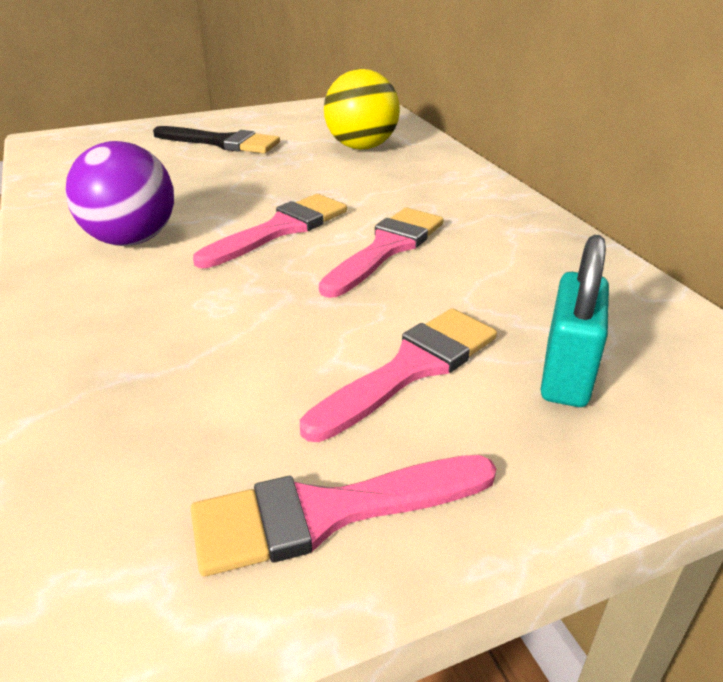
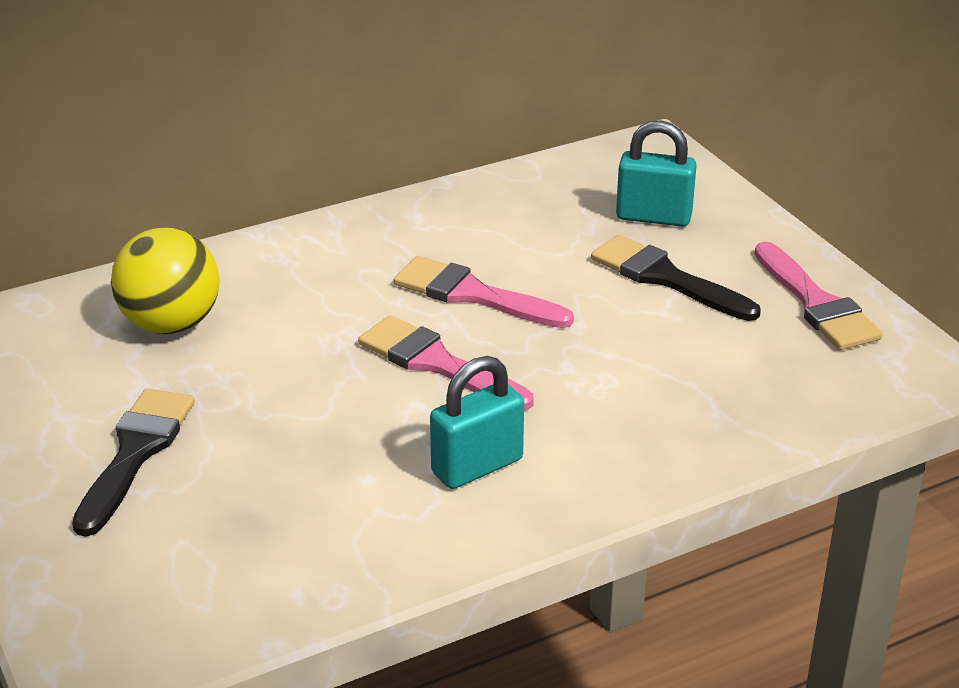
camera: 95 degrees left, 0 degrees up
(131, 240) = (477, 466): purple ball -> turquoise padlock
(411, 368) = (666, 278): pink brush -> black brush

